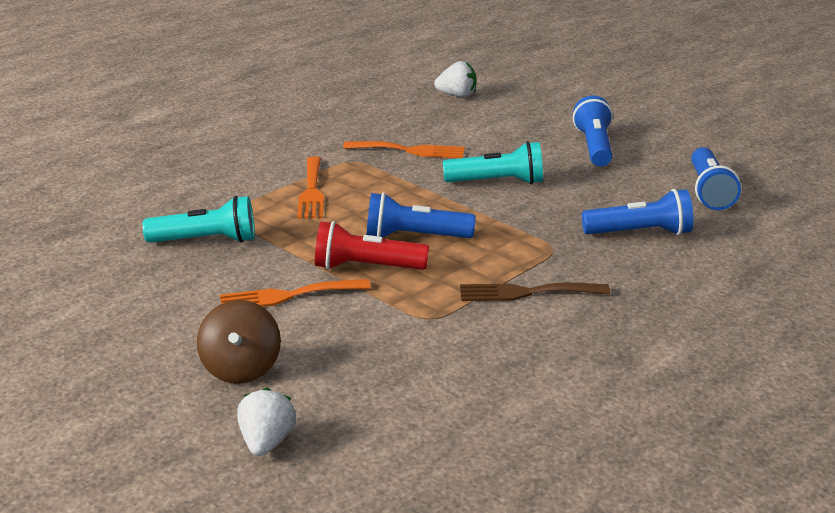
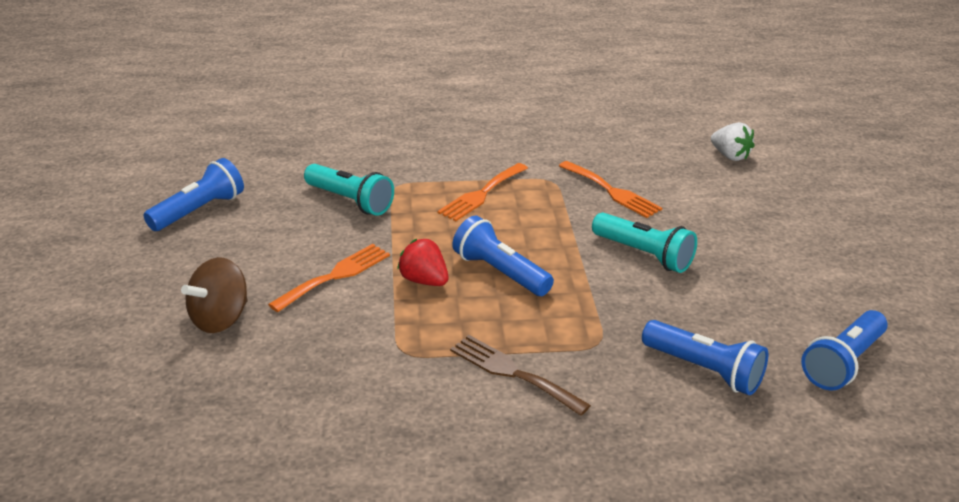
camera: 40 degrees right, 5 degrees up
(266, 443) = (148, 389): white strawberry -> none
(287, 296) = (335, 276): orange fork -> orange fork turned 105 degrees clockwise
(366, 267) = (424, 281): red flashlight -> red strawberry
(594, 147) = (789, 260): blue flashlight -> blue flashlight (199, 210)

